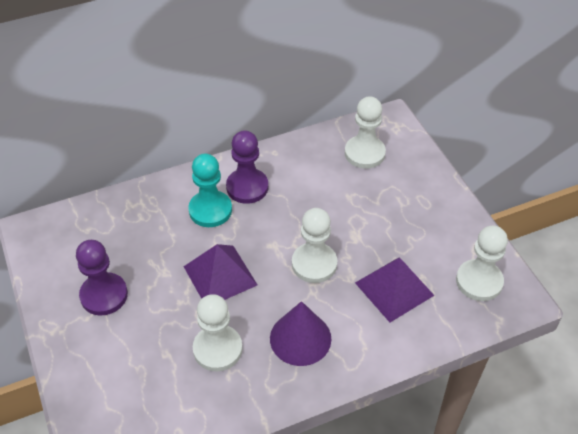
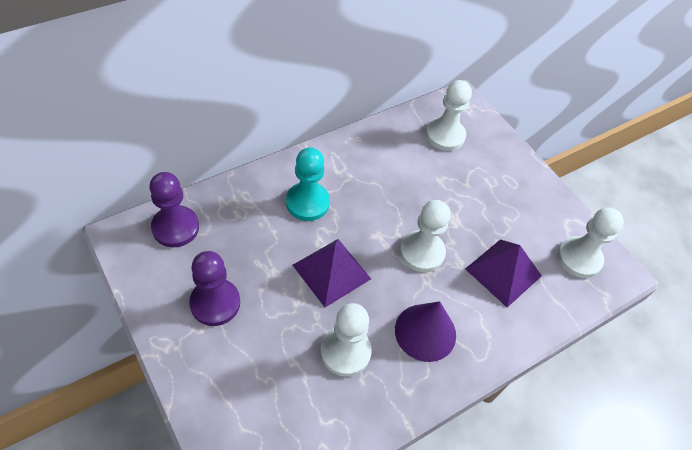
camera: 15 degrees left, 5 degrees up
(247, 187) = (339, 176): purple pawn -> purple pawn (175, 227)

